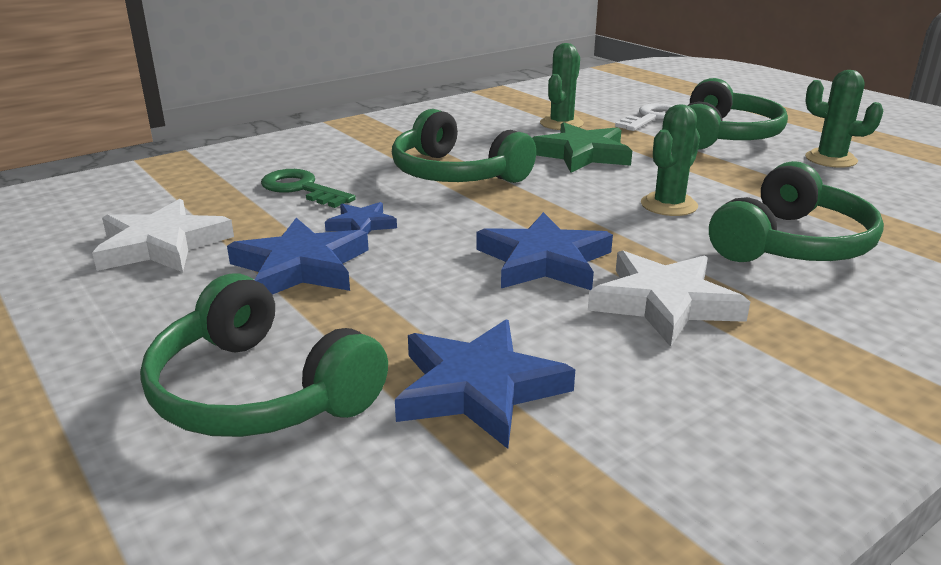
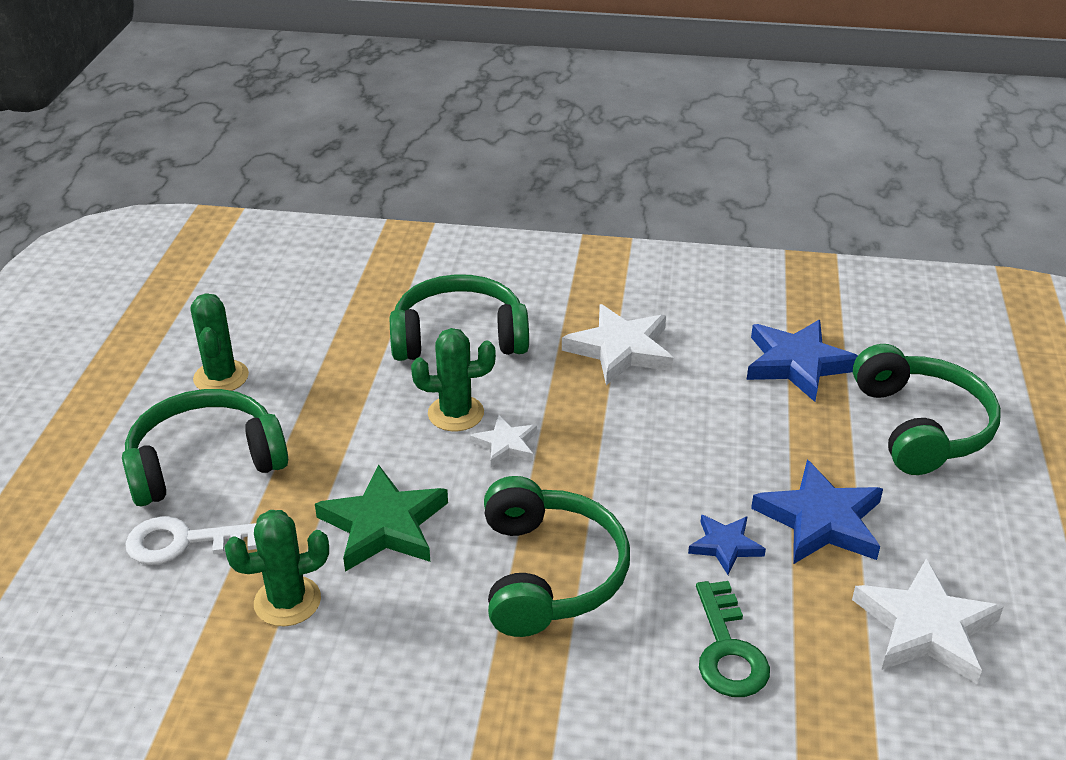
camera: 135 degrees left, 10 degrees up
(544, 261) = (638, 419): blue star -> none
(601, 206) = (505, 444): none -> white star

